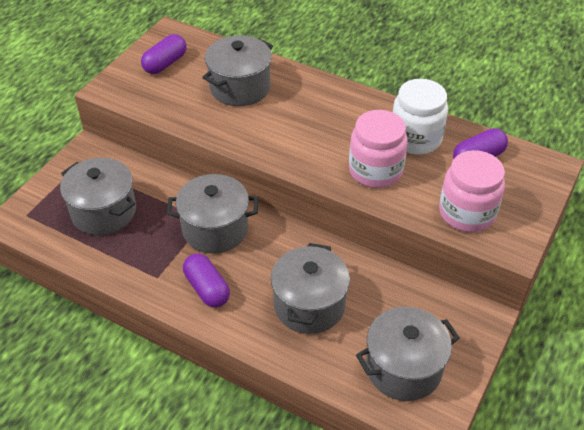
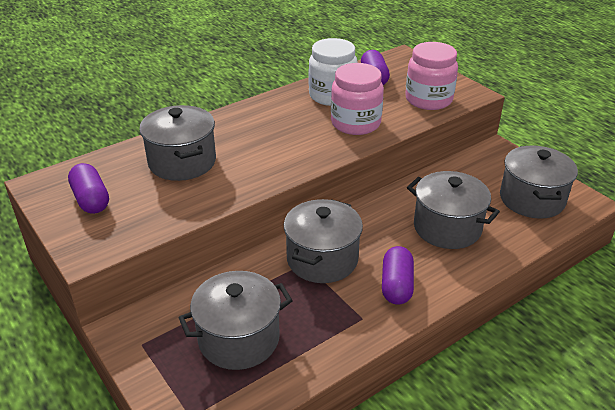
camera: 65 degrees left, 10 degrees down
(207, 288) = (396, 285): purple capsule -> purple capsule turned 75 degrees counterclockwise

